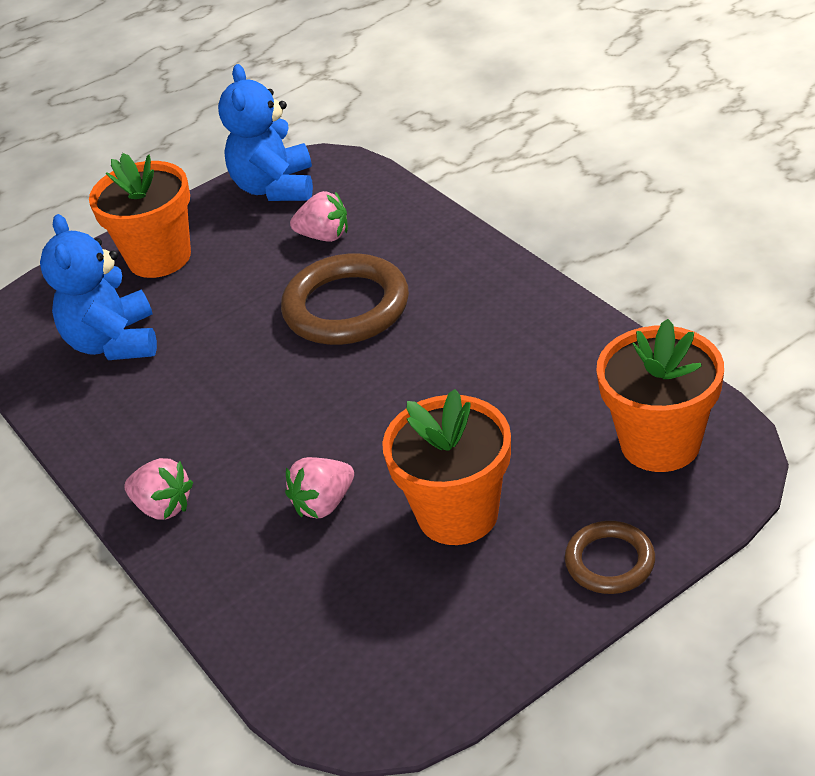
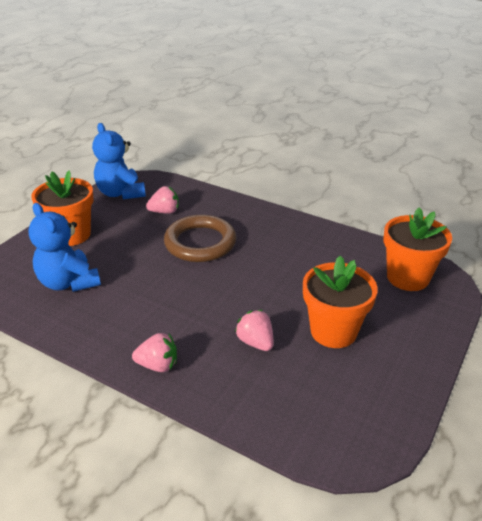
camera: 30 degrees left, 5 degrees down
(324, 504) = (255, 342): pink strawberry -> pink strawberry turned 120 degrees clockwise
(610, 562) = (427, 337): brown ring -> none

